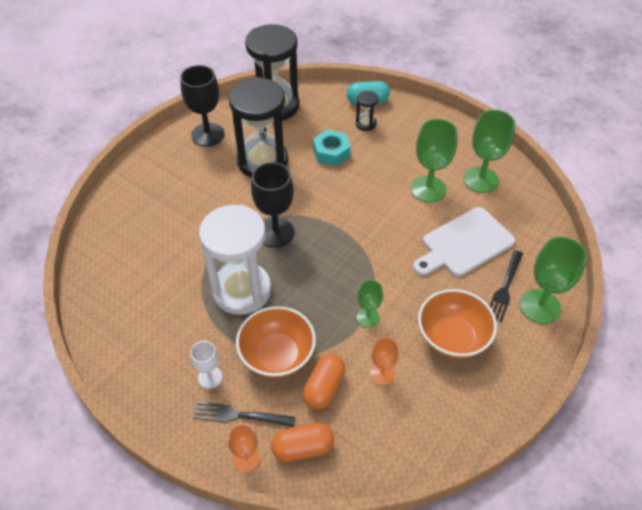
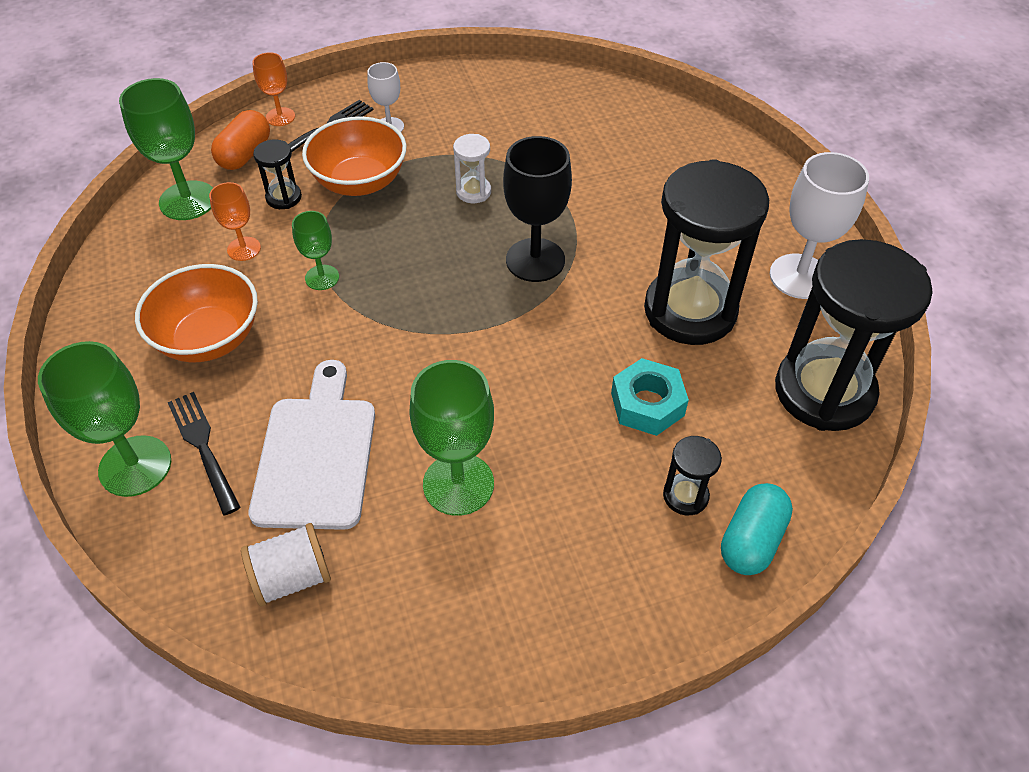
camera: 125 degrees right, 0 degrees up
(208, 134) = (799, 276): black goblet -> white goblet
(242, 290) = (473, 192): white hourglass -> white hourglass, size x0.42
(324, 387) = (284, 197): orange capsule -> black hourglass
(481, 180) = (409, 581): green goblet -> green goblet (188, 201)
(518, 214) = (292, 577): none -> white spool

